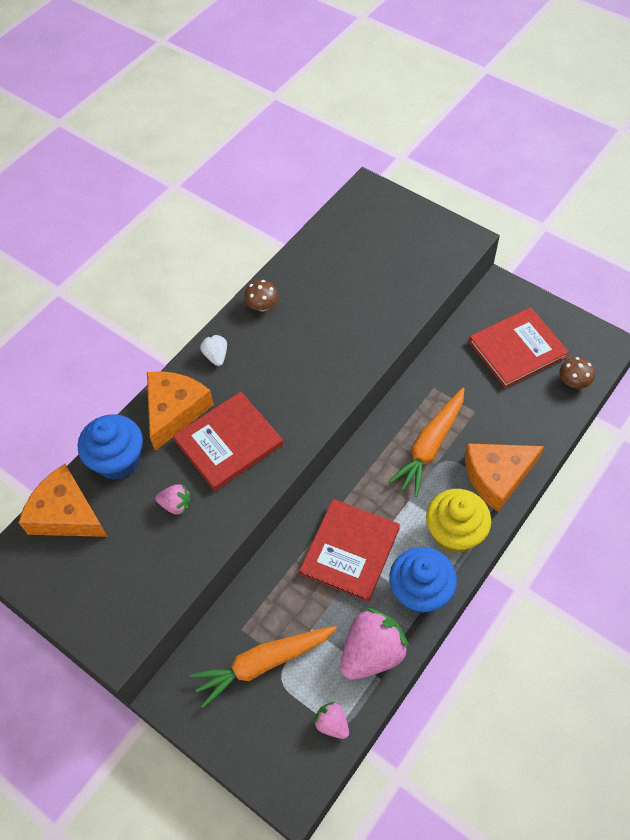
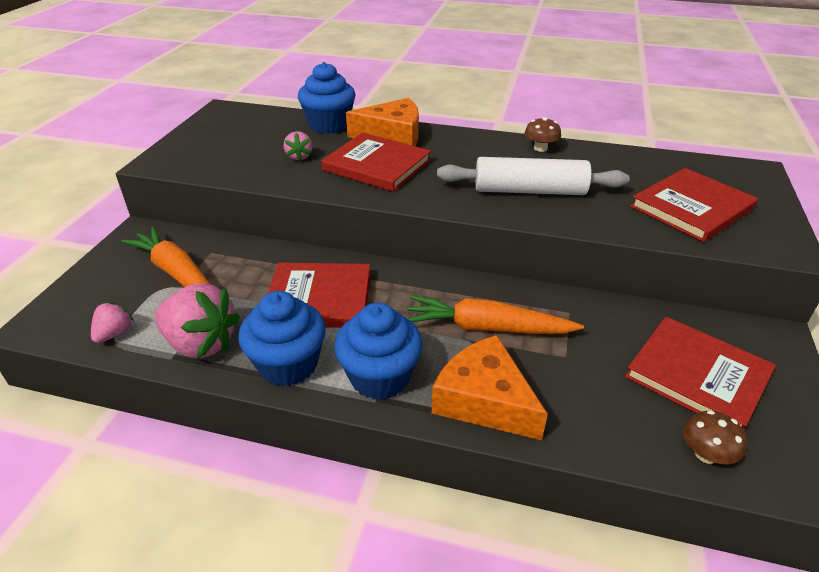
camera: 65 degrees right, 20 degrees down
(66, 513) = (270, 118): orange cheese -> none
(216, 356) = (464, 140): white strawberry -> none
(328, 346) = (529, 190): none -> white rolling pin
(398, 258) = (691, 208): none -> red book
(454, 533) = (379, 377): yellow cupcake -> blue cupcake

